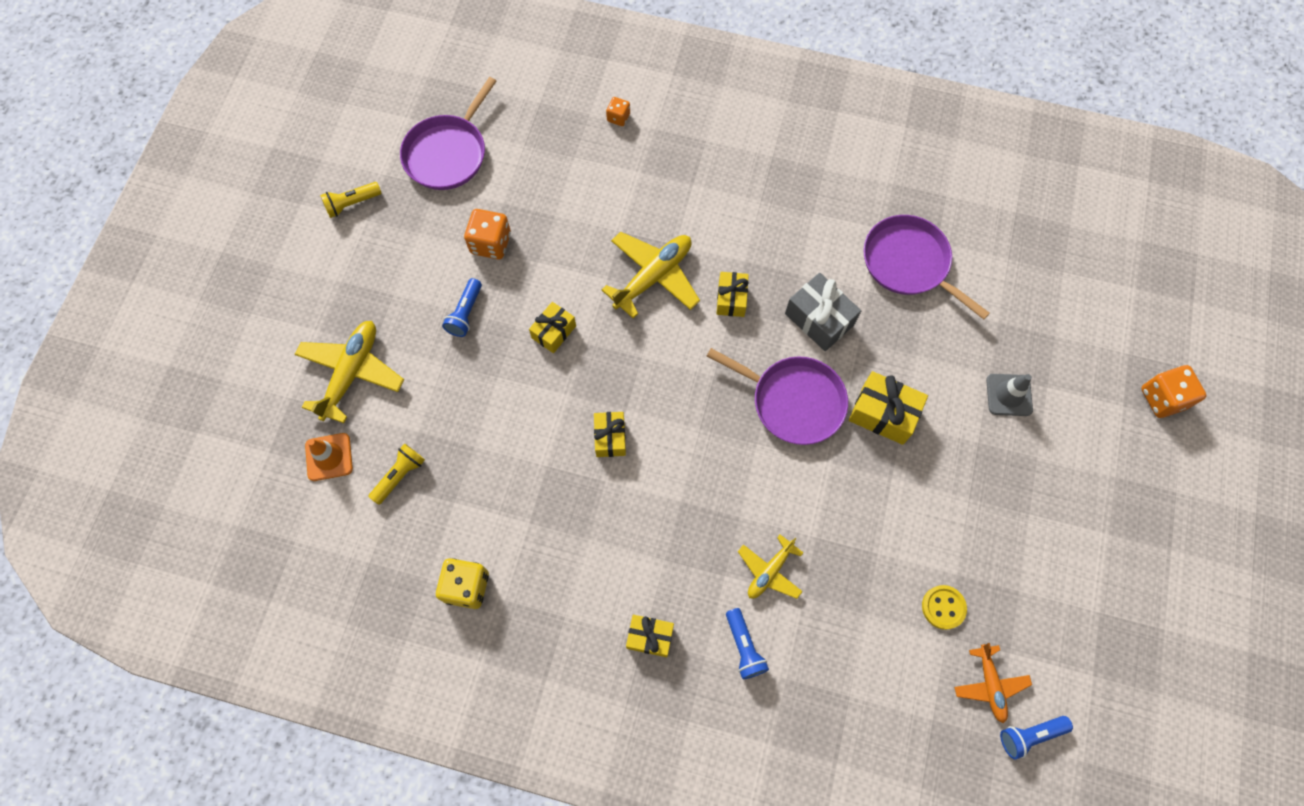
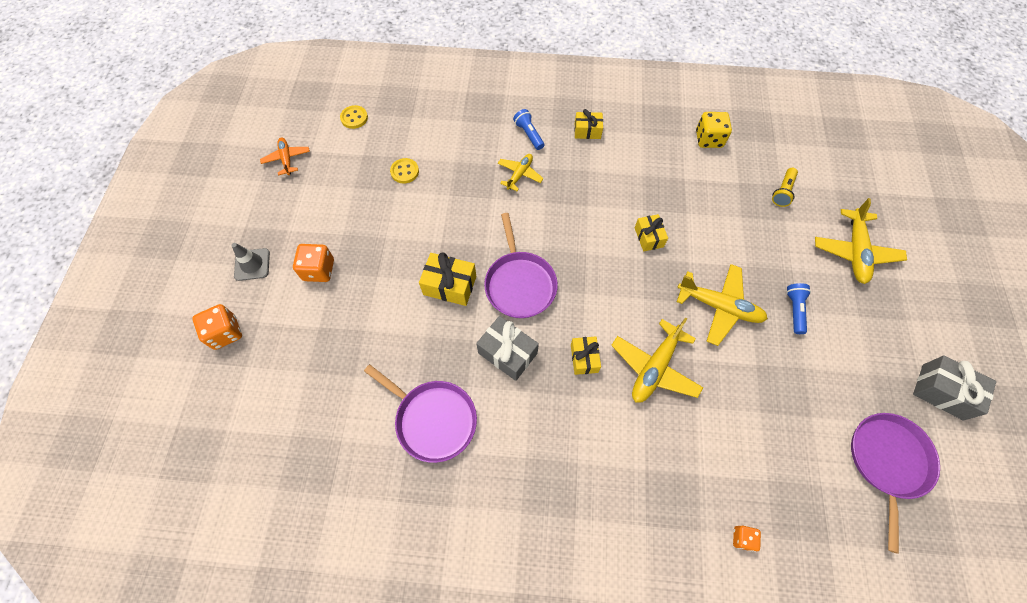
camera: 170 degrees right, 5 degrees down
(329, 457) = (836, 195): orange traffic cone -> none
(352, 204) = (942, 392): yellow flashlight -> grey gift
(491, 243) = (803, 374): orange dice -> orange dice (319, 270)
(553, 332) = (719, 307): yellow gift -> yellow plane
(793, 401) = (519, 284): purple pan -> purple pan turned 120 degrees counterclockwise
(990, 684) = (376, 137): orange plane -> orange plane (287, 159)
(1009, 395) = (350, 315): grey traffic cone -> grey traffic cone (252, 264)
(1029, 735) = (354, 118): blue flashlight -> yellow button

